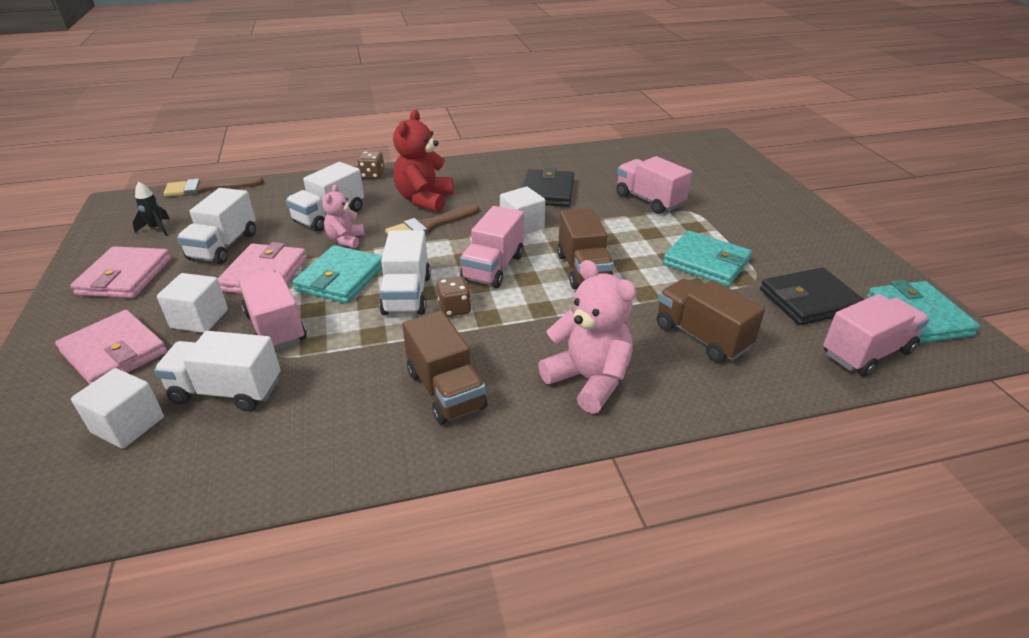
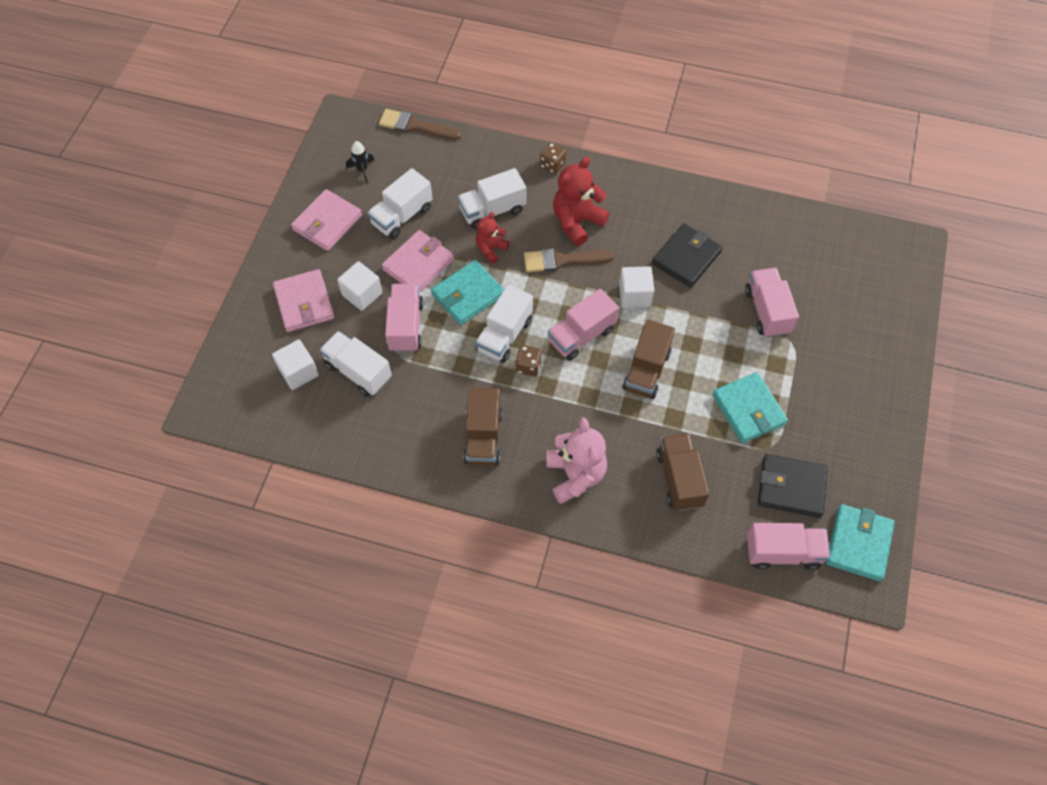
camera: 30 degrees right, 25 degrees up
(345, 240) = (491, 249): pink teddy bear -> red teddy bear

